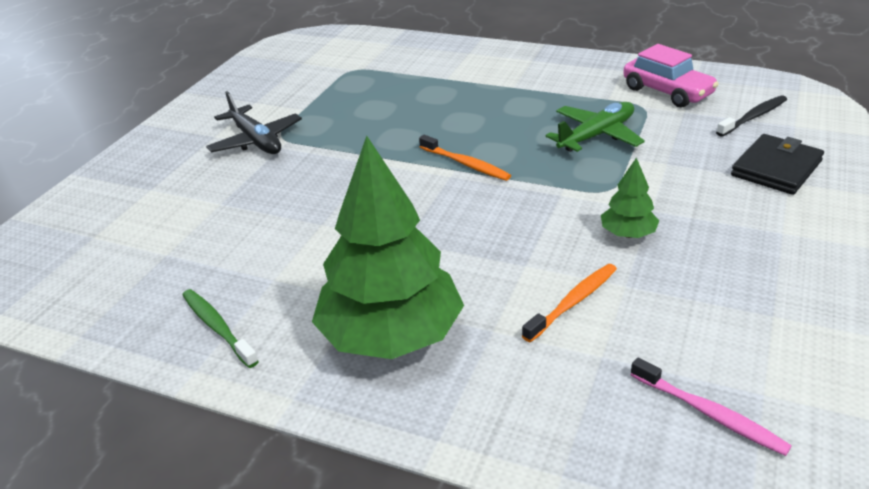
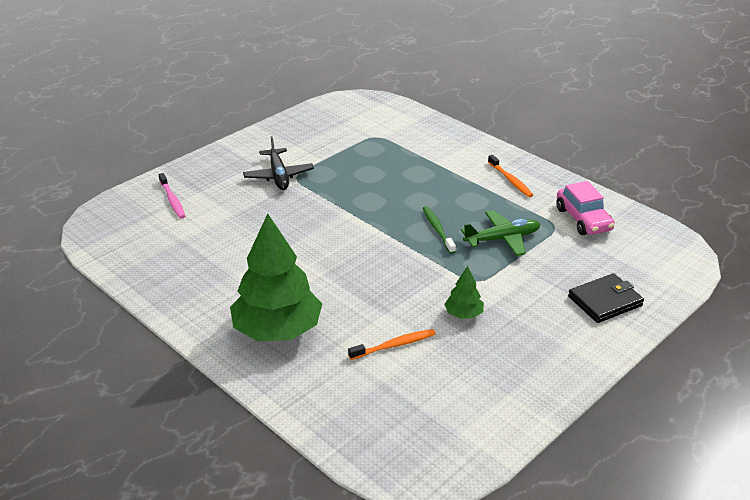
camera: 20 degrees right, 0 degrees up
(218, 327) = (188, 294): green toothbrush -> green toothbrush (437, 230)
(465, 164) = (399, 233): orange toothbrush -> orange toothbrush (510, 180)
(709, 413) = (418, 432): pink toothbrush -> pink toothbrush (172, 200)
(753, 117) = (627, 258): black toothbrush -> none

